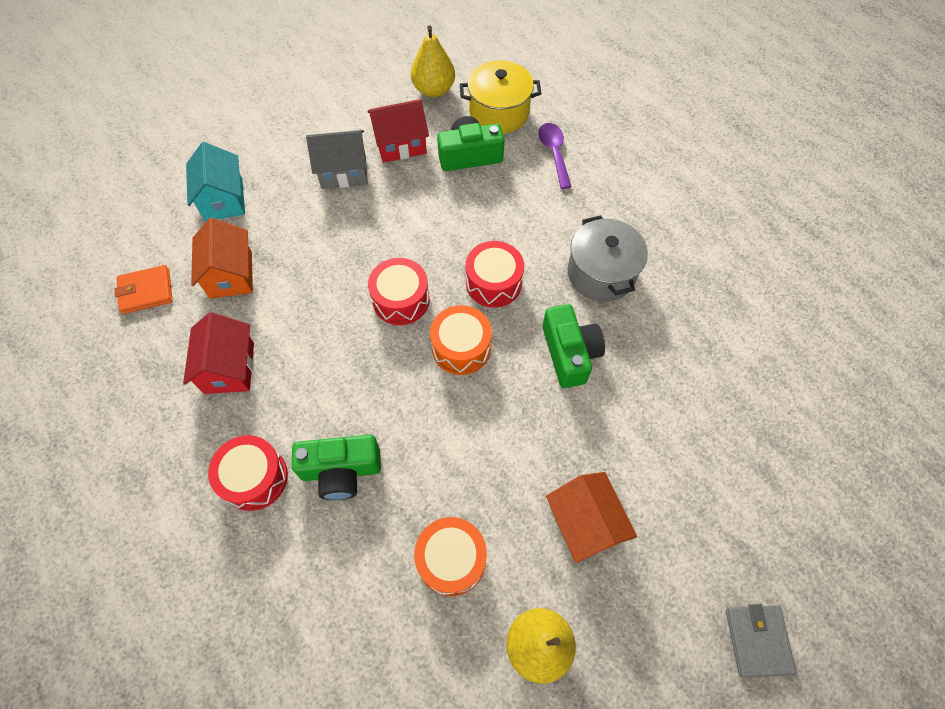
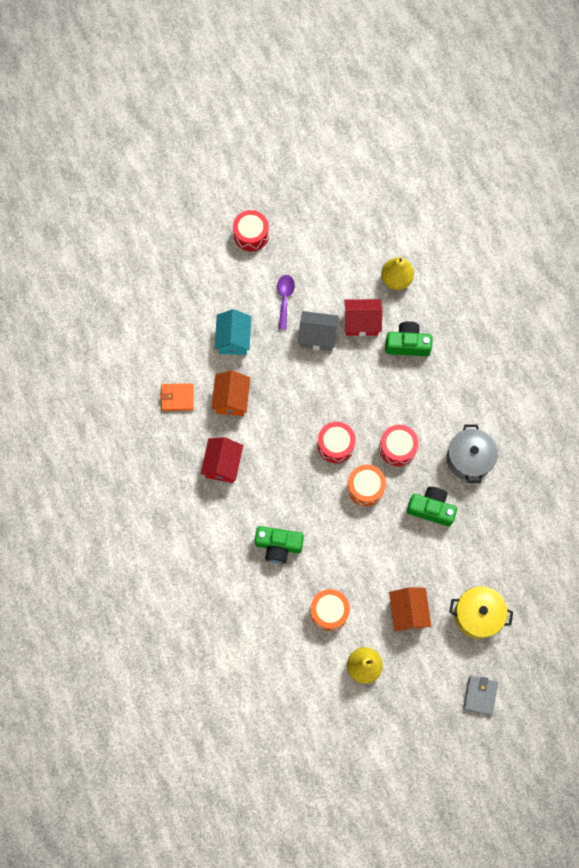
camera: 15 degrees right, 10 degrees up
(255, 478) = (229, 537): red drum -> red drum (251, 235)
(499, 112) = (438, 312): yellow pot -> yellow pot (477, 615)
(554, 153) = (467, 357): purple spoon -> purple spoon (284, 298)
(569, 353) = (431, 509): green camera -> green camera turned 75 degrees counterclockwise

